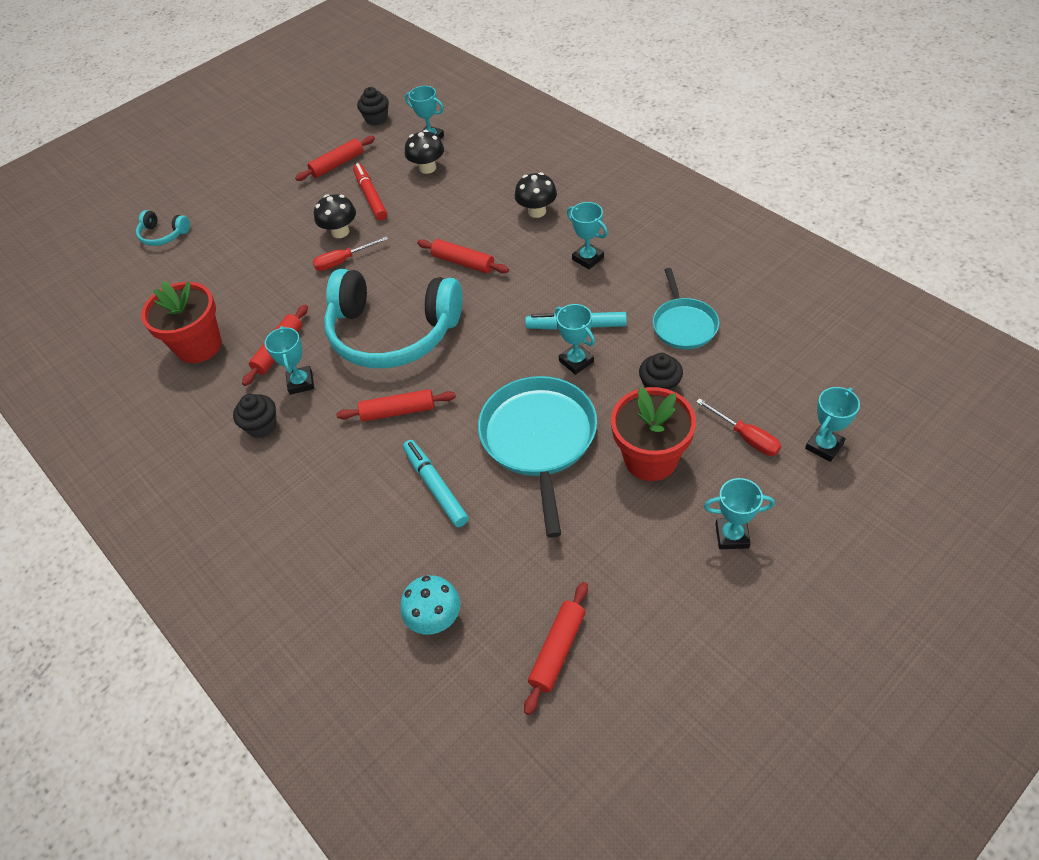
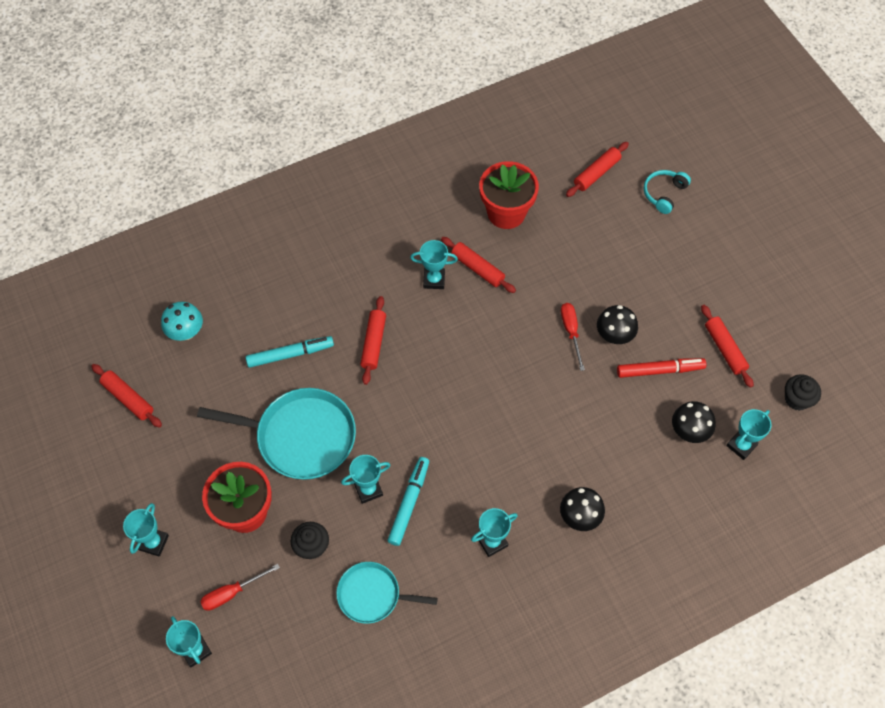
camera: 100 degrees right, 10 degrees up
(262, 426) = (400, 249): black cupcake -> none
(393, 332) = (462, 355): turquoise headphones -> none
(463, 262) = (530, 431): red rolling pin -> red rolling pin (596, 173)

